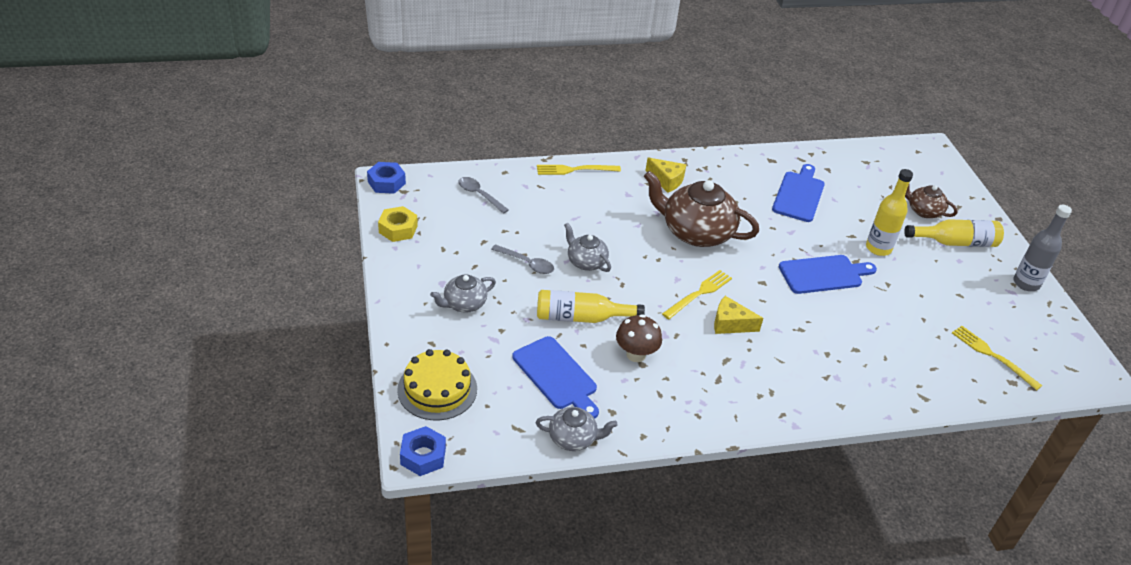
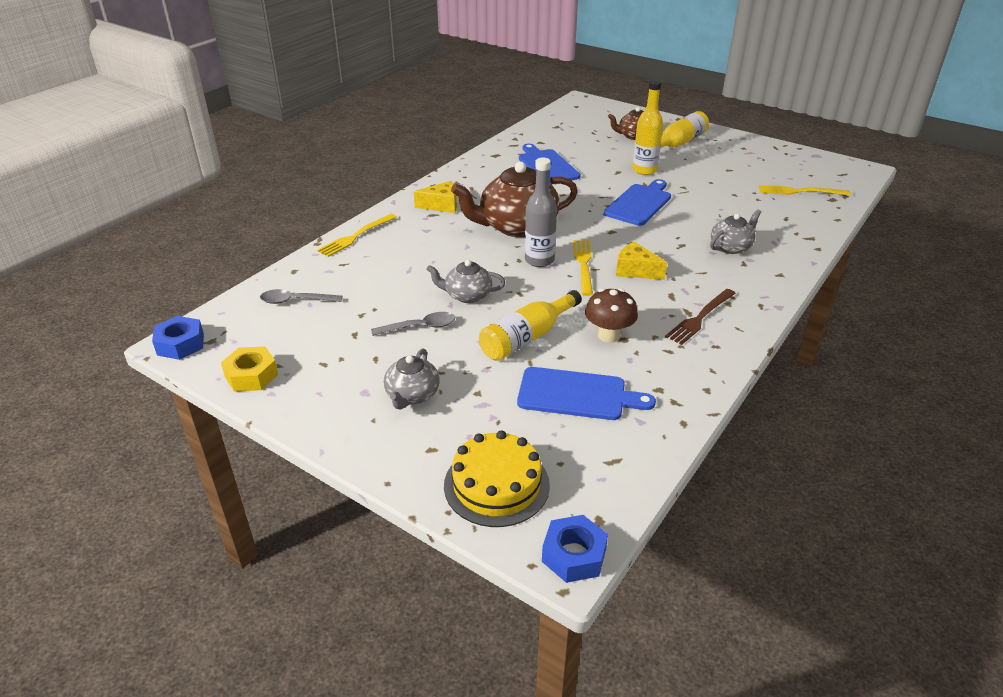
camera: 40 degrees left, 5 degrees down
(573, 438) = (665, 432): grey teapot -> grey teapot (731, 247)
(720, 389) = (700, 318): none -> brown fork
(730, 324) = (635, 270): yellow cheese -> yellow cheese turned 60 degrees clockwise
(1026, 283) = (748, 144): grey bottle -> grey bottle (539, 260)

